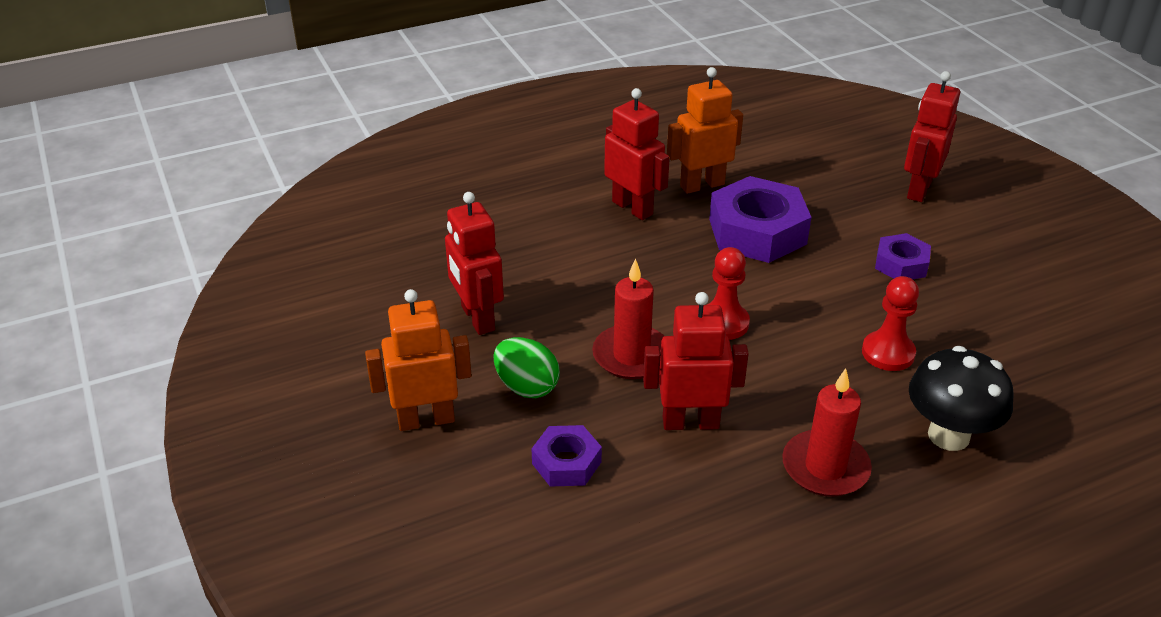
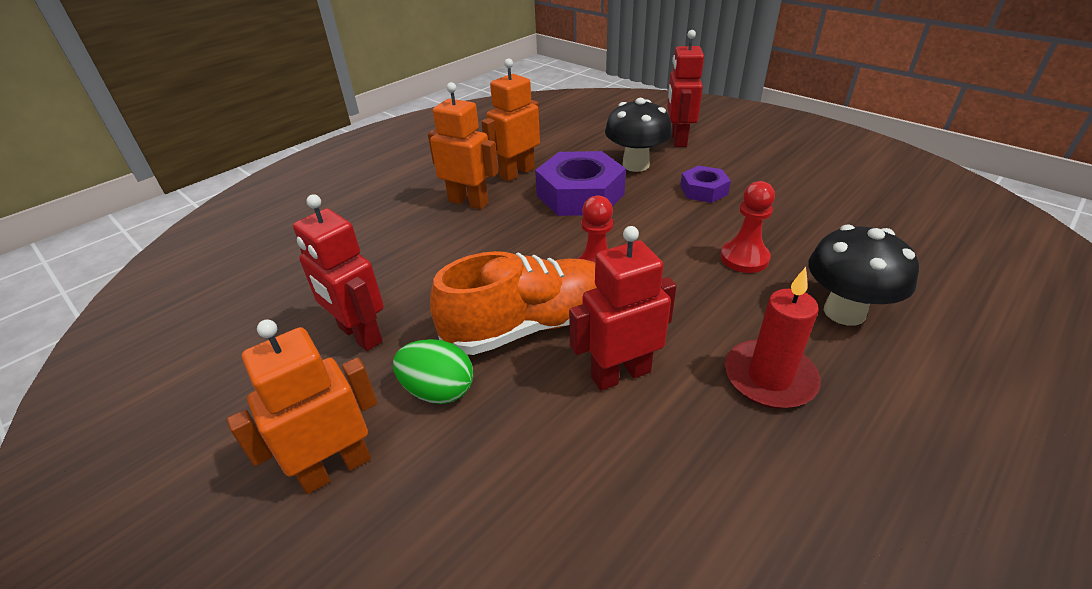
camera: 20 degrees left, 0 degrees up
(566, 463) = (518, 465): purple nut -> none
(631, 355) = (529, 326): red candle -> orange shoe
(632, 208) = (468, 202): red robot -> orange robot
(843, 211) = (635, 165): none -> black mushroom

